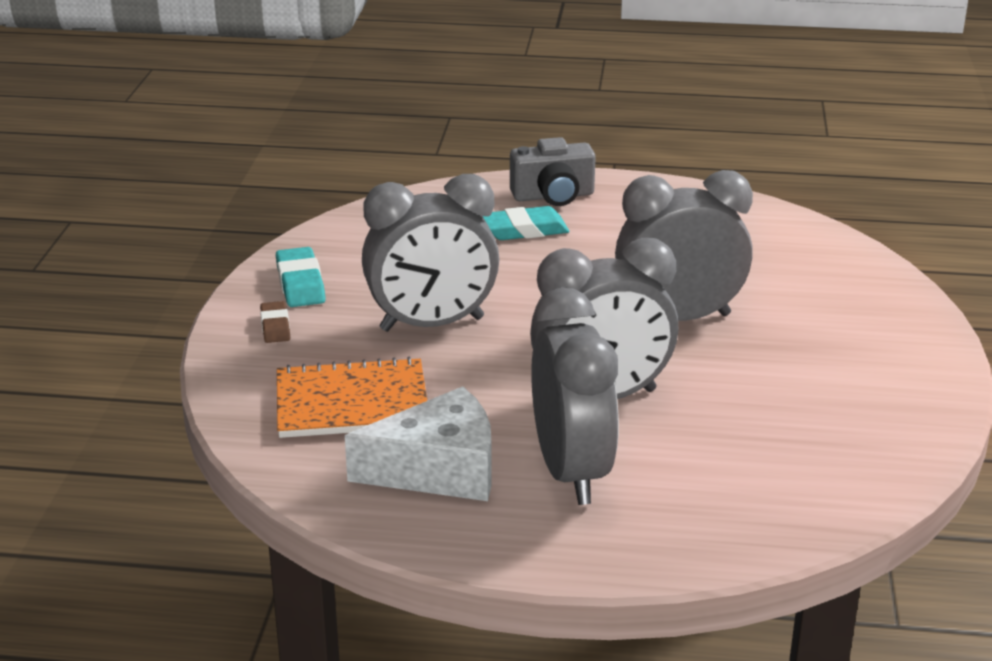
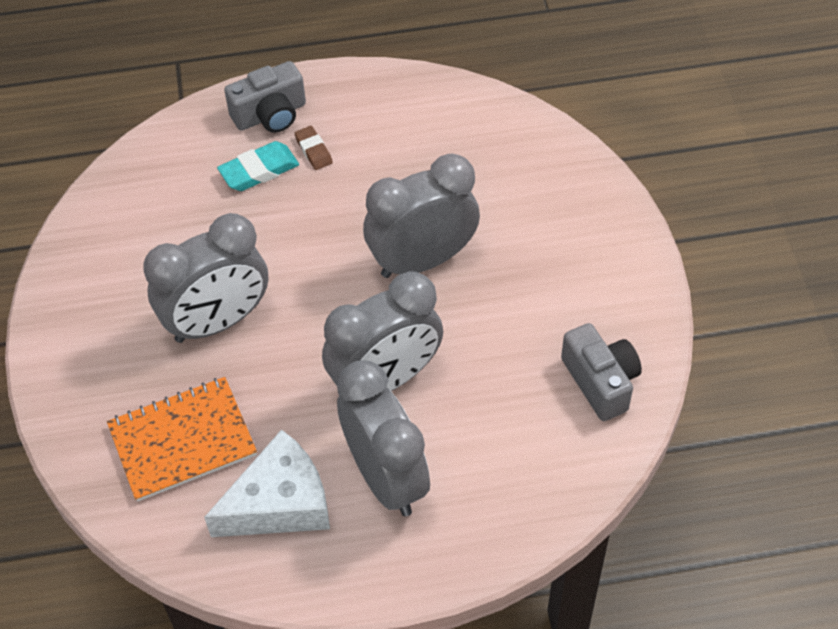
camera: 15 degrees left, 25 degrees up
(275, 326) = (82, 359): brown eraser -> brown eraser (313, 150)
(300, 283) = (84, 295): turquoise eraser -> none
(861, 444) = (600, 382): none -> grey camera

